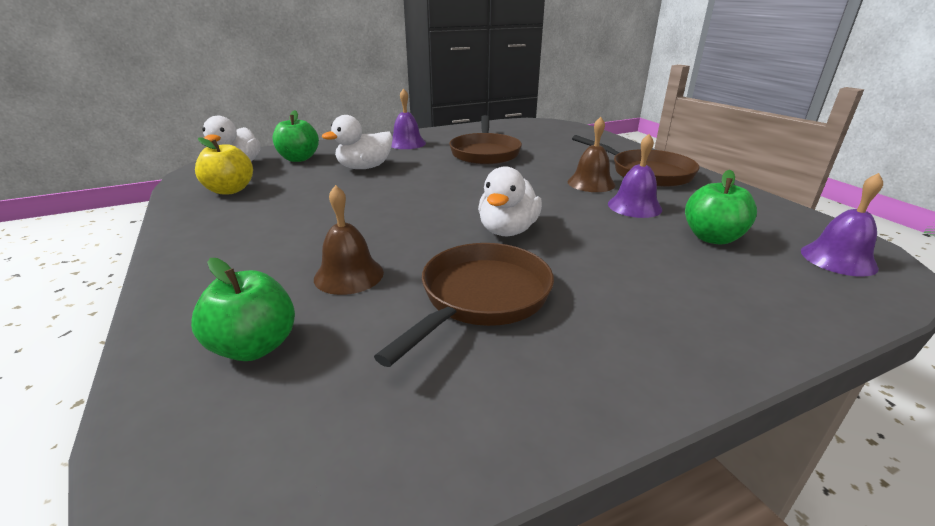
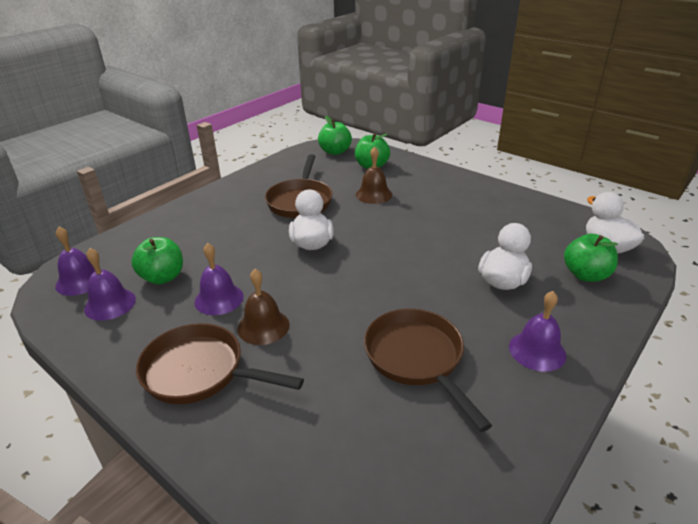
camera: 155 degrees right, 5 degrees up
(230, 190) = (548, 222): yellow apple -> none
(252, 452) = (335, 152): none -> green apple
(766, 226) = (110, 304): none -> purple bell

